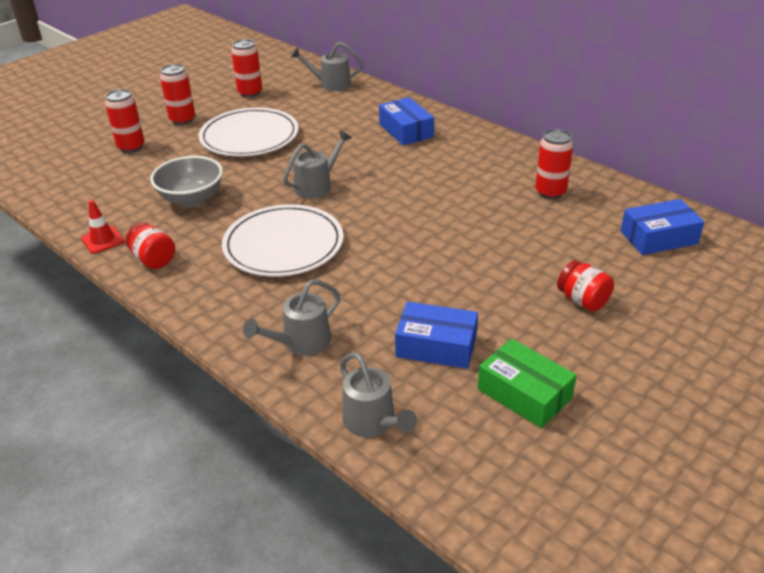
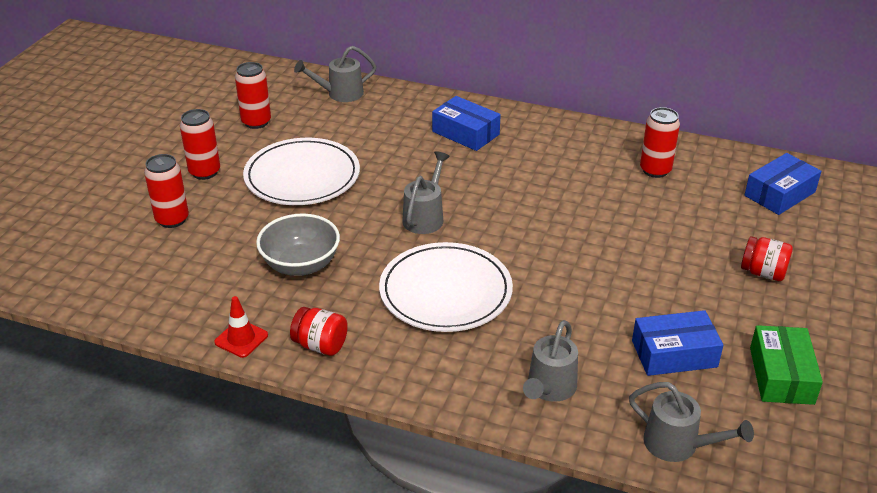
camera: 25 degrees left, 0 degrees up
(524, 393) = (781, 375): green box -> green box turned 75 degrees clockwise

